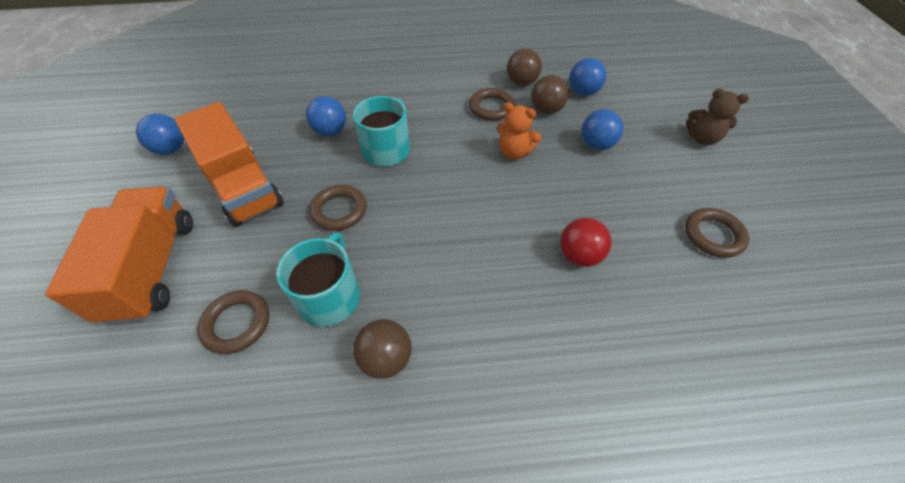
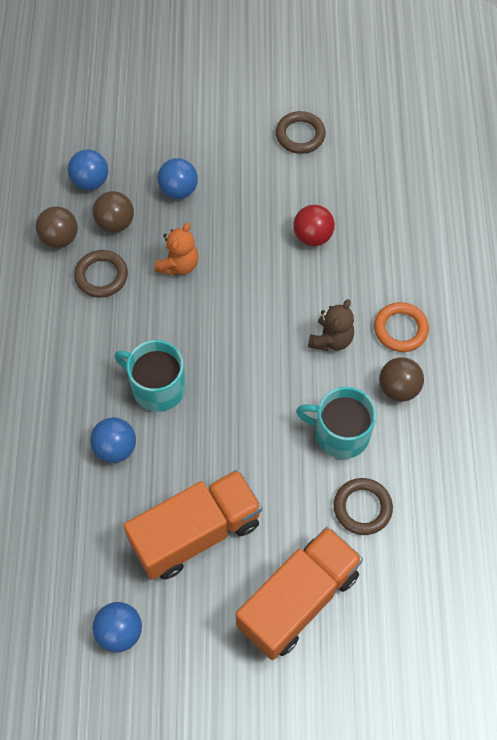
camera: 85 degrees left, 10 degrees up
(152, 268) = (298, 600): orange truck -> orange truck turned 135 degrees clockwise
(339, 210) = (241, 431): brown ring -> none
(470, 358) = (400, 329): none -> orange ring
(702, 138) = (182, 100): brown teddy bear -> brown teddy bear (331, 339)

